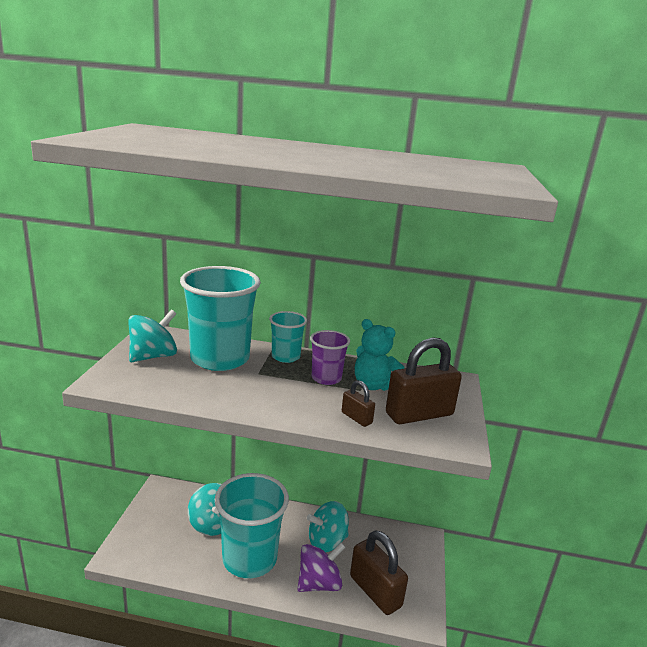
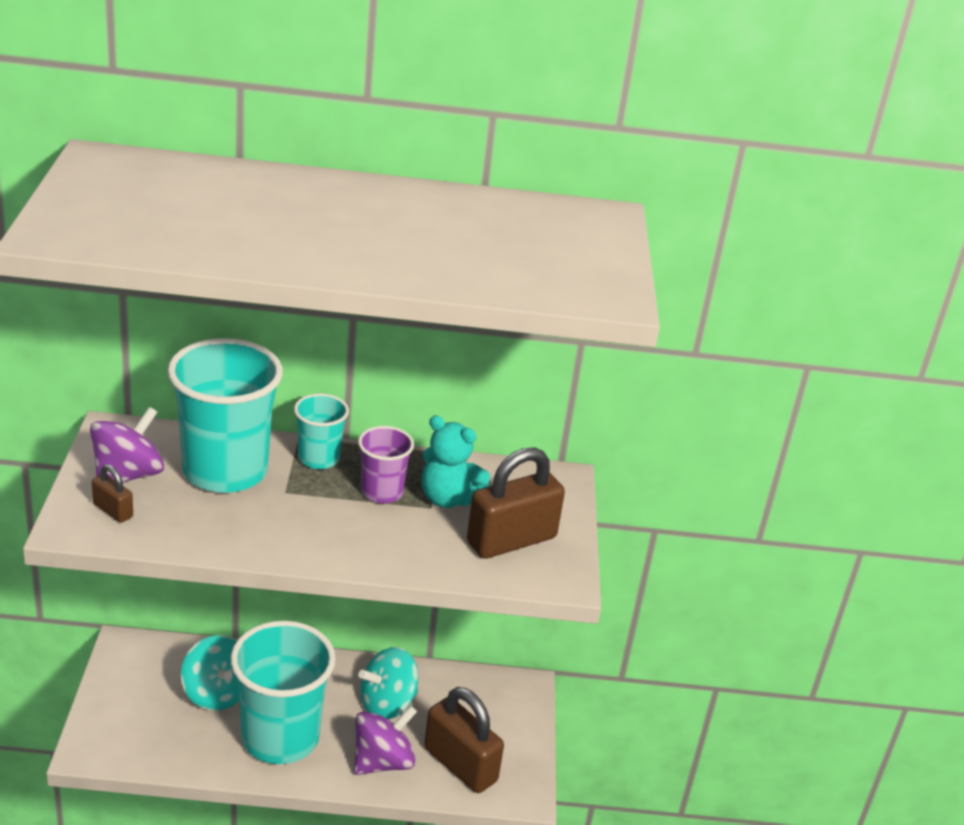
camera: 10 degrees left, 10 degrees up
(153, 356) = (128, 475): turquoise spinning top -> purple spinning top
(356, 418) = (429, 553): brown padlock -> brown padlock (113, 510)

